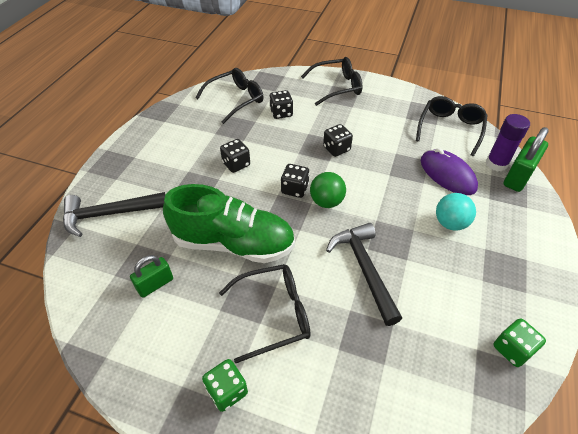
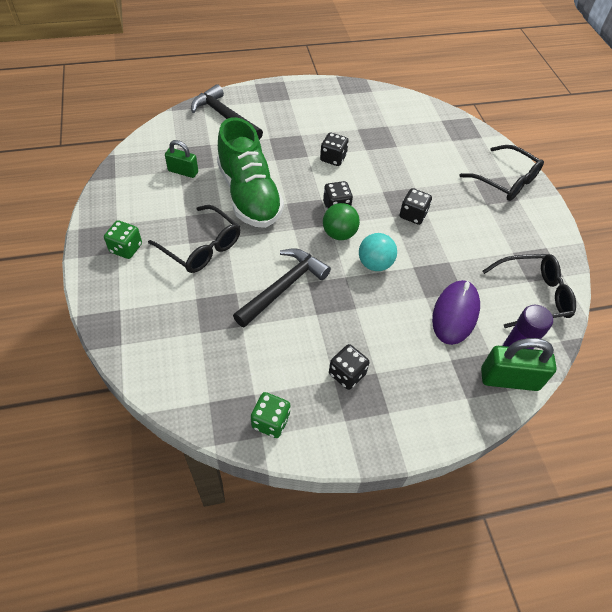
camera: 55 degrees right, 5 degrees up
(236, 99) = (412, 121): black glasses -> none
(281, 113) = (424, 158): black dice -> black dice (347, 374)
(450, 223) = (387, 334): turquoise ball -> turquoise ball (375, 264)

